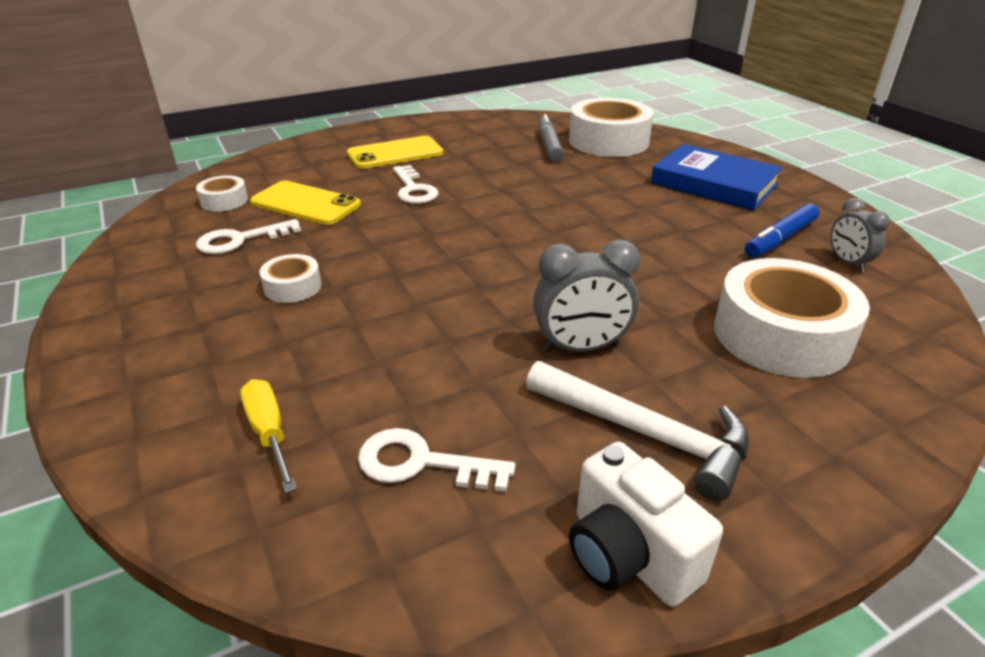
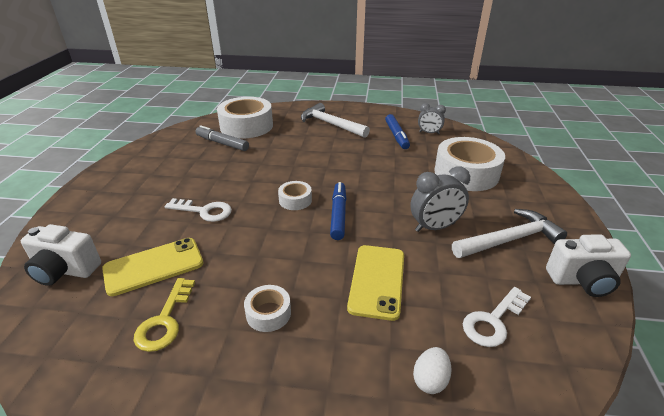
camera: 55 degrees left, 0 degrees up
(224, 201) = (81, 310): white tape -> white tape (295, 200)
(241, 240) = (165, 320): white key -> yellow key
(264, 173) = (65, 271): none -> white camera
(269, 433) = (430, 380): yellow screwdriver -> white egg
(395, 153) = (139, 198): yellow phone -> yellow phone (377, 281)
(510, 265) = (338, 215): none -> blue marker
(581, 348) = (435, 227): grey clock -> grey clock turned 45 degrees clockwise
(714, 184) = (331, 124): blue book -> white hammer

